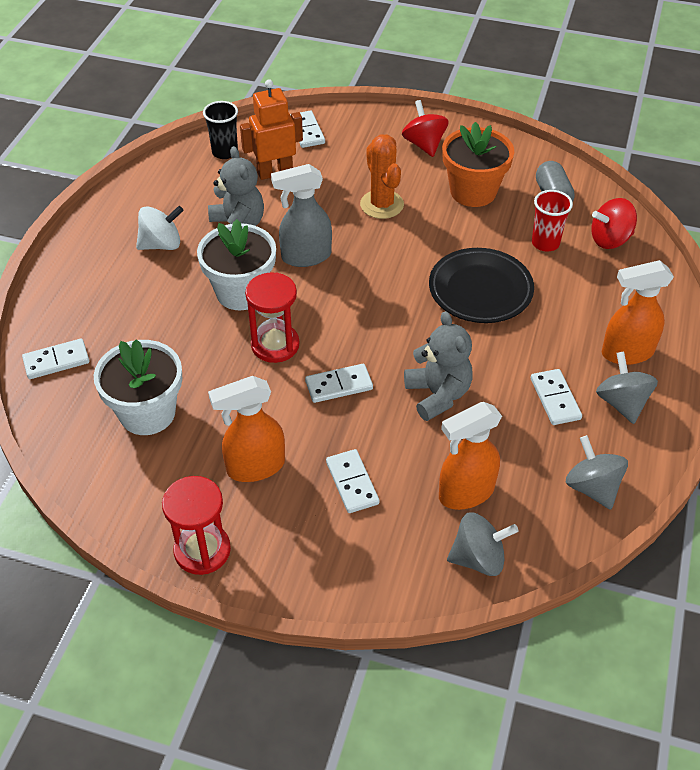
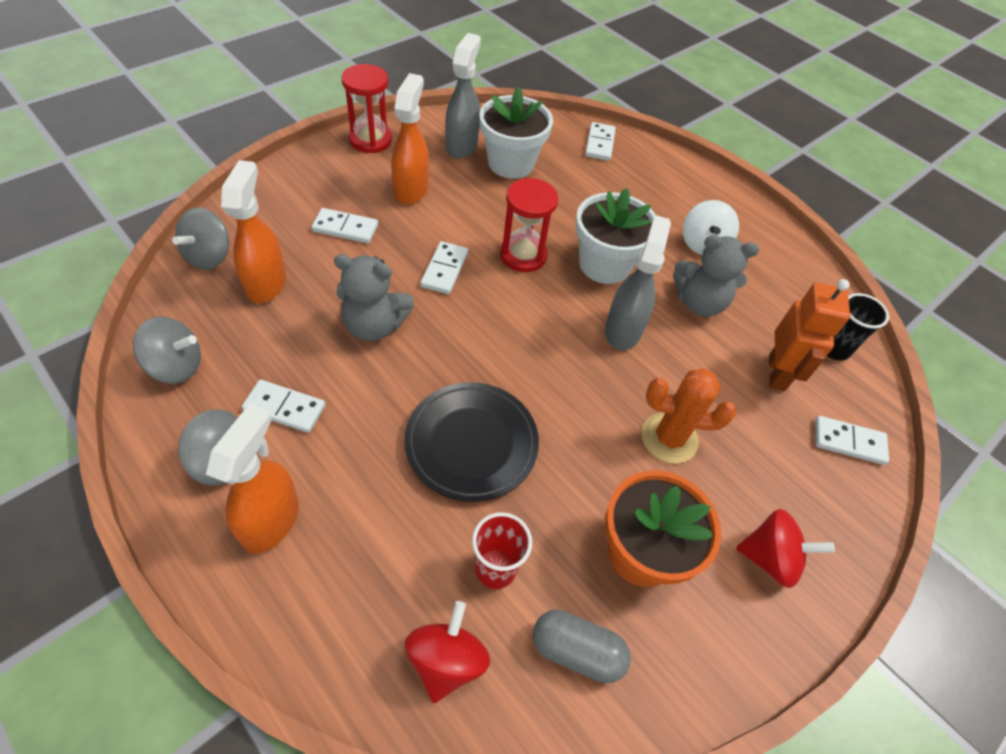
camera: 115 degrees right, 5 degrees up
(148, 467) = (462, 145): none -> grey spray bottle

